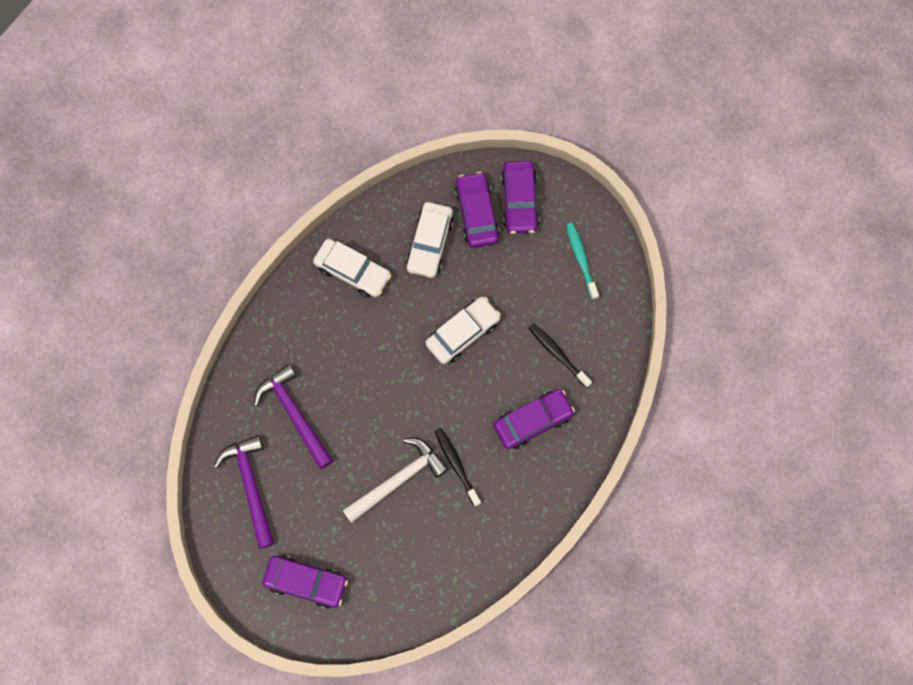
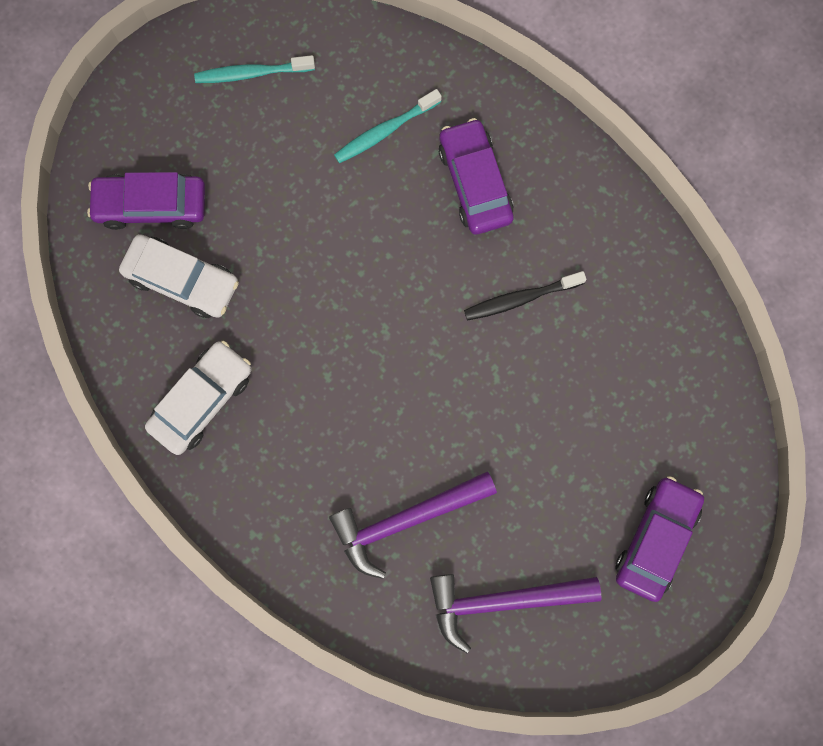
camera: 80 degrees left, 5 degrees up
(398, 480) = (528, 383): white hammer -> none
(463, 333) = (328, 256): white car -> none
(519, 201) = (145, 141): purple car -> none
(558, 354) = (385, 131): black toothbrush -> turquoise toothbrush

